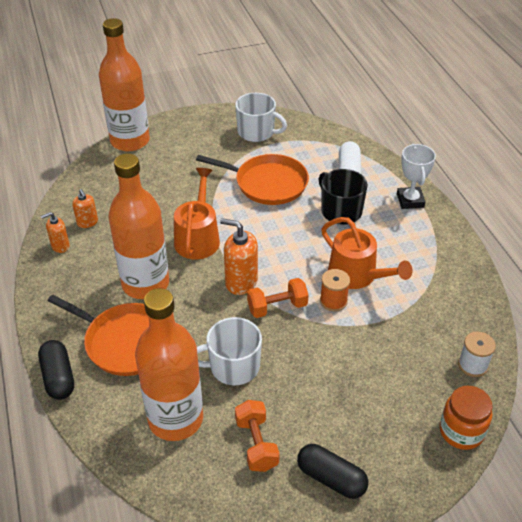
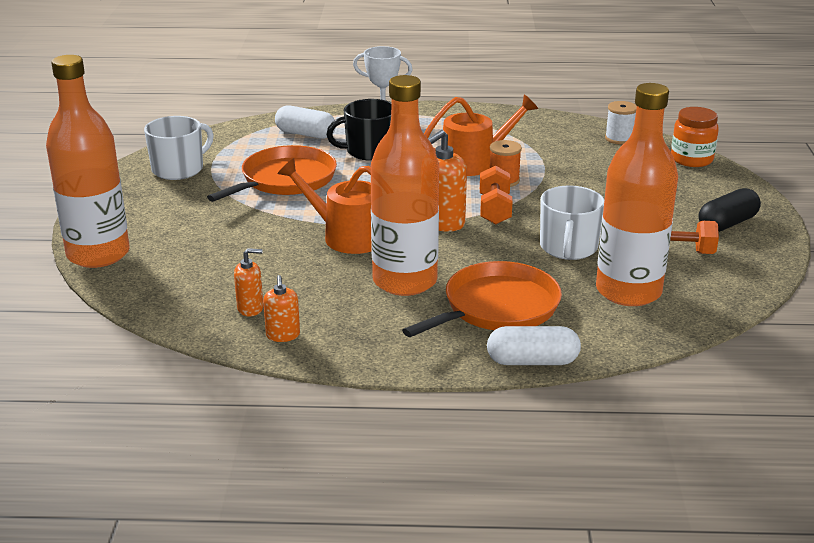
camera: 70 degrees left, 15 degrees down
(58, 377) = (532, 361): black capsule -> white capsule

